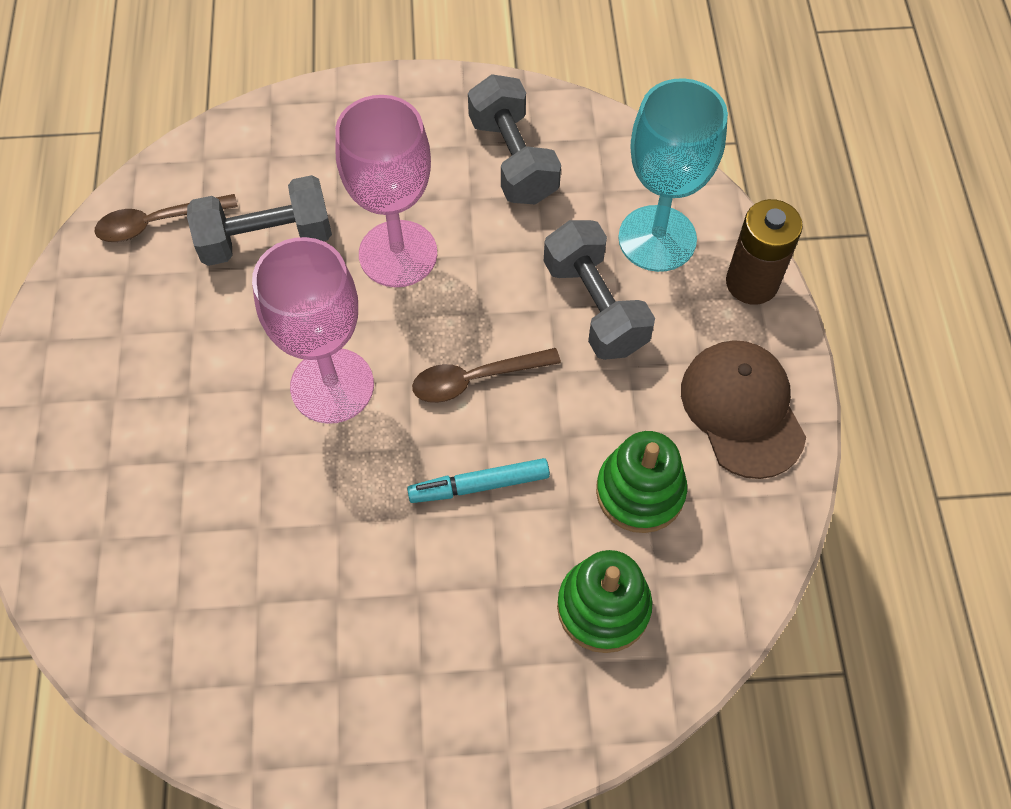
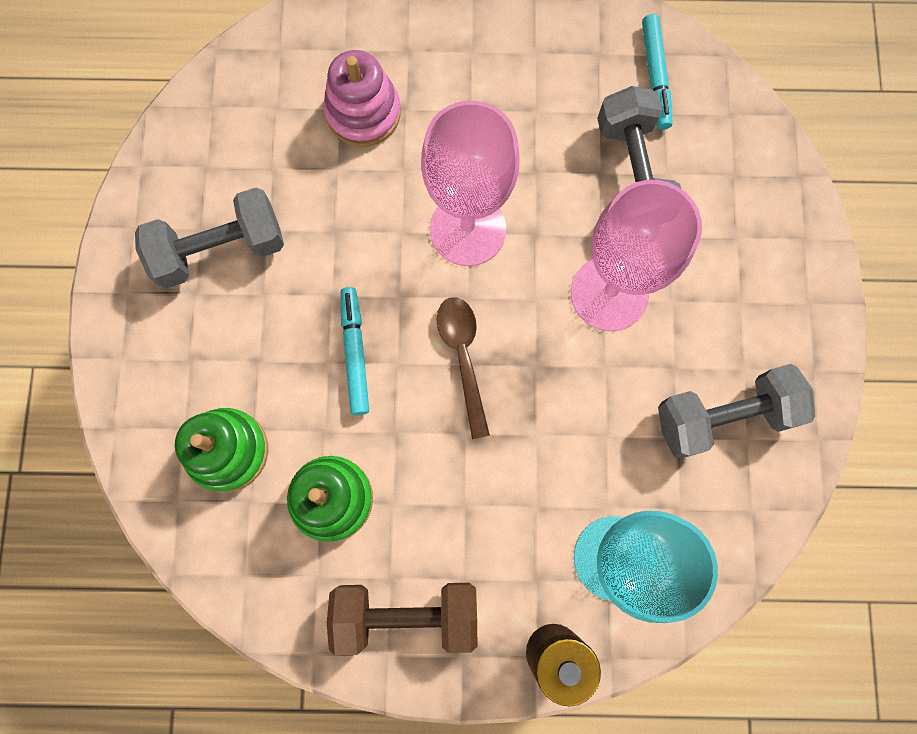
camera: 95 degrees right, 15 degrees up
(157, 223) = (655, 76): brown spoon -> turquoise marker
(187, 507) = (363, 112): none -> pink stacking toy
(595, 306) = (535, 481): grey dumbbell -> grey dumbbell (220, 249)
(742, 410) = (406, 613): brown cap -> brown dumbbell

